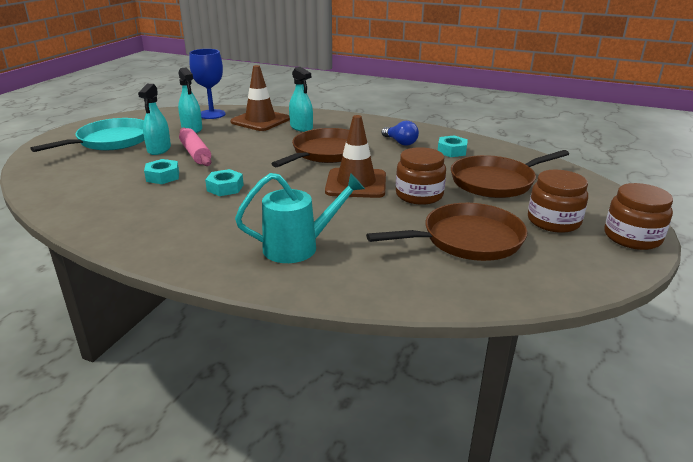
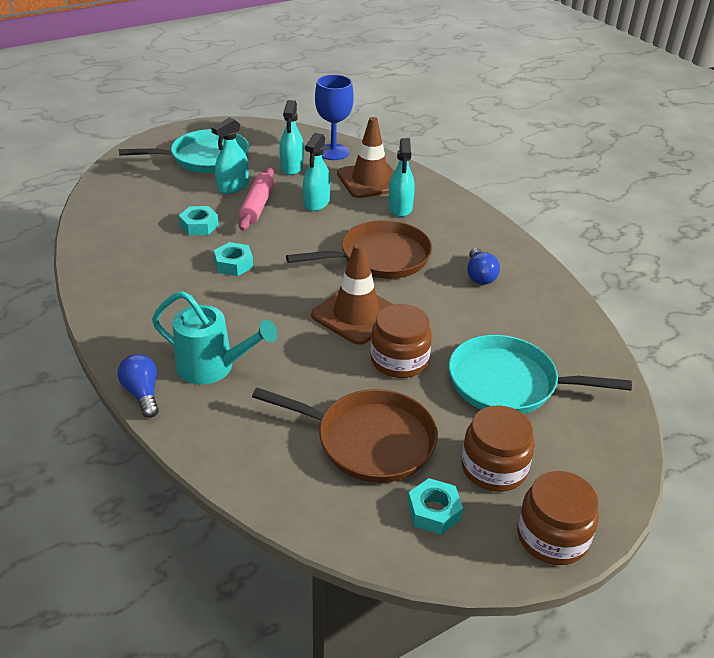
camera: 35 degrees right, 10 degrees up
(239, 140) = (316, 203): none -> turquoise spray bottle
(265, 285) = (142, 393): none -> blue light bulb
(452, 151) = (522, 314): turquoise nut -> turquoise nut (434, 511)
(495, 182) = (508, 383): brown pan -> turquoise pan

